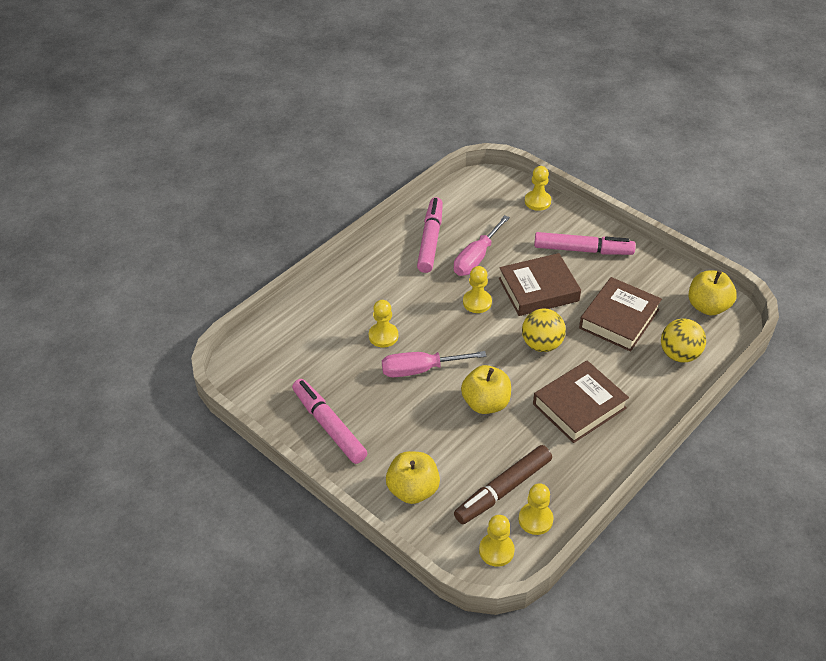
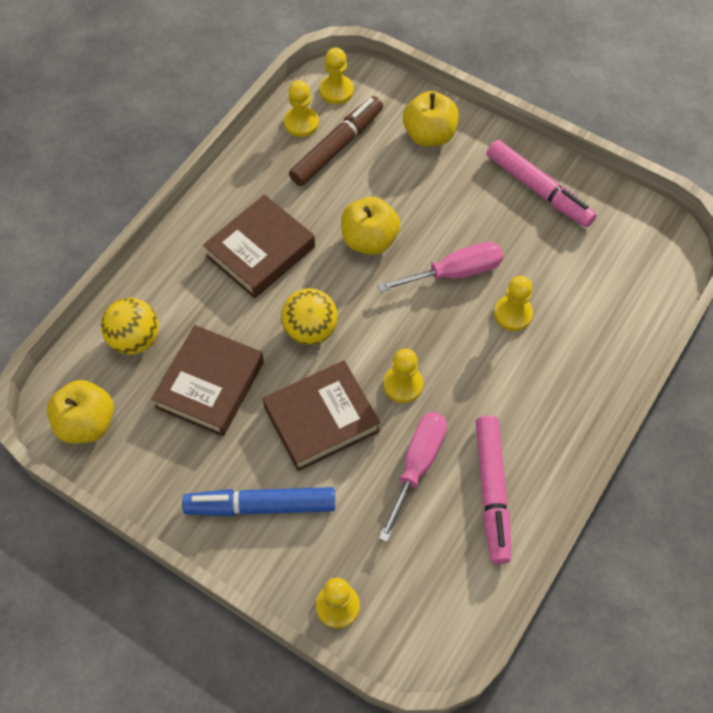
camera: 170 degrees right, 15 degrees up
(583, 250) = (260, 506): pink marker -> blue marker

